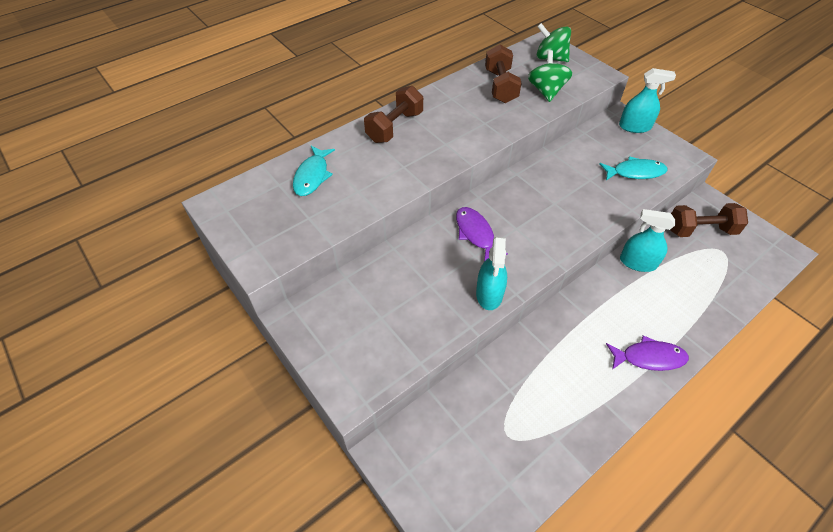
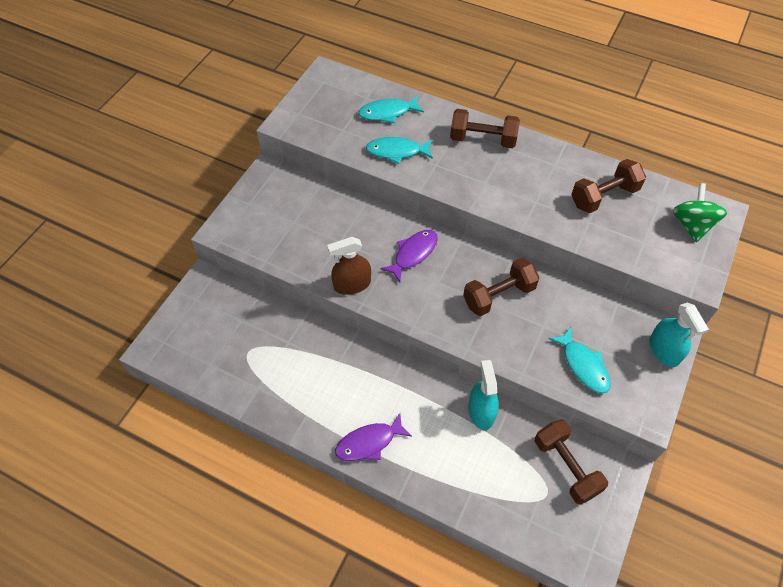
camera: 65 degrees right, 5 degrees up
(368, 187) = (397, 151): none -> turquoise fish
(489, 294) = (352, 284): turquoise spray bottle -> brown spray bottle
(546, 91) = (626, 237): green spinning top -> none
(549, 194) = (499, 296): none -> brown dumbbell
(649, 357) = (369, 442): purple fish -> purple fish turned 90 degrees clockwise

